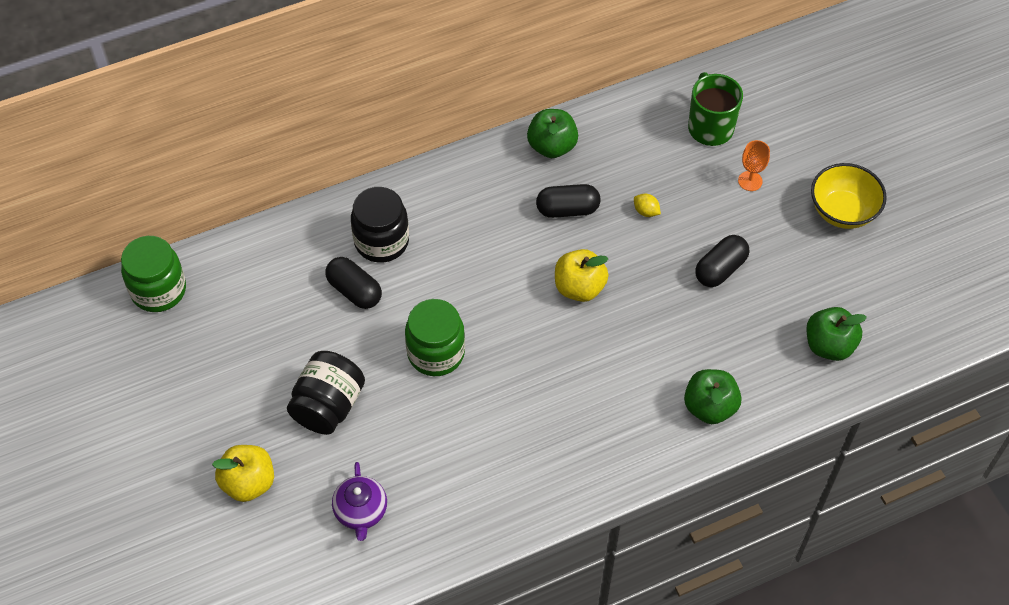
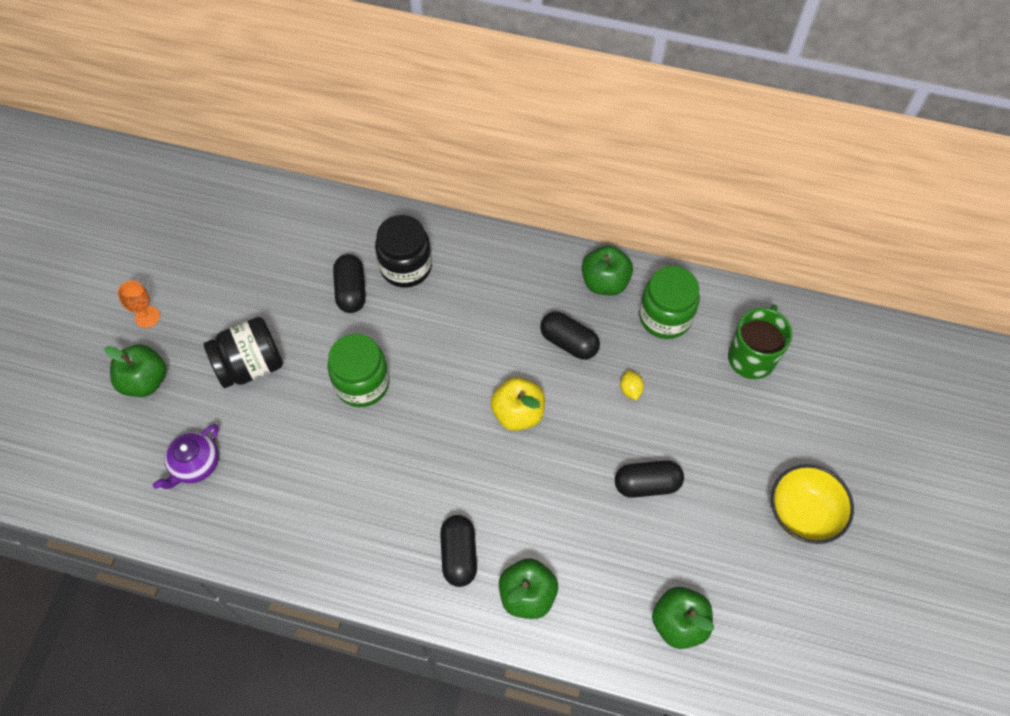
camera: 40 degrees right, 5 degrees up
(158, 290) = (224, 193): green jar -> green jar (665, 317)
(248, 483) = (145, 381): yellow apple -> green apple
(634, 418) = (459, 555): none -> black capsule
(750, 181) = (744, 427): orange goblet -> orange goblet (147, 317)

